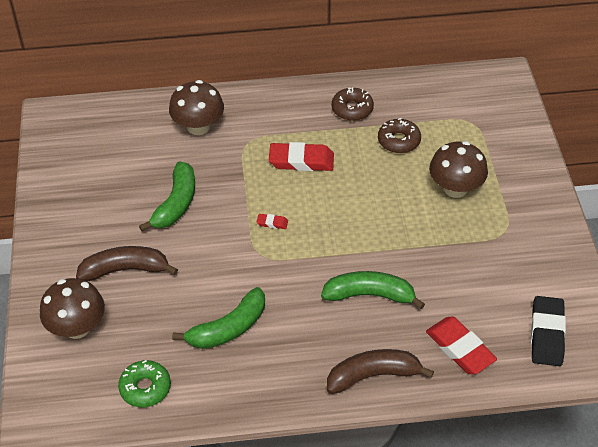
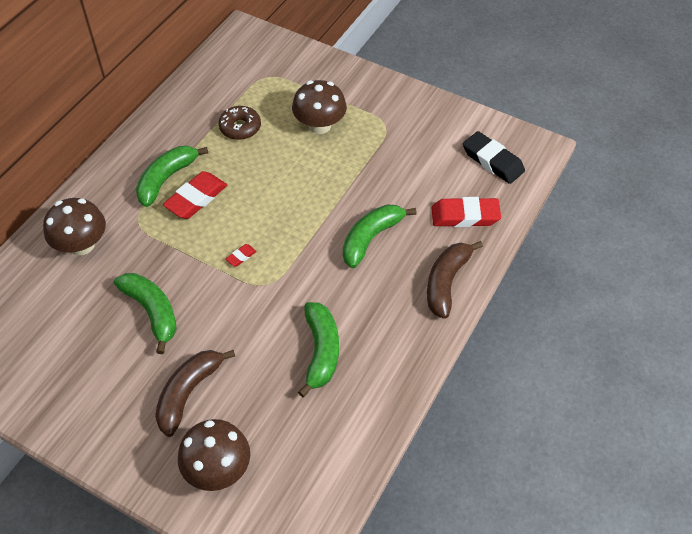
camera: 55 degrees left, 5 degrees up
(145, 388) = (330, 449): green donut -> none
(302, 132) = (166, 179): none -> green banana
(352, 109) = (177, 134): brown donut -> none

